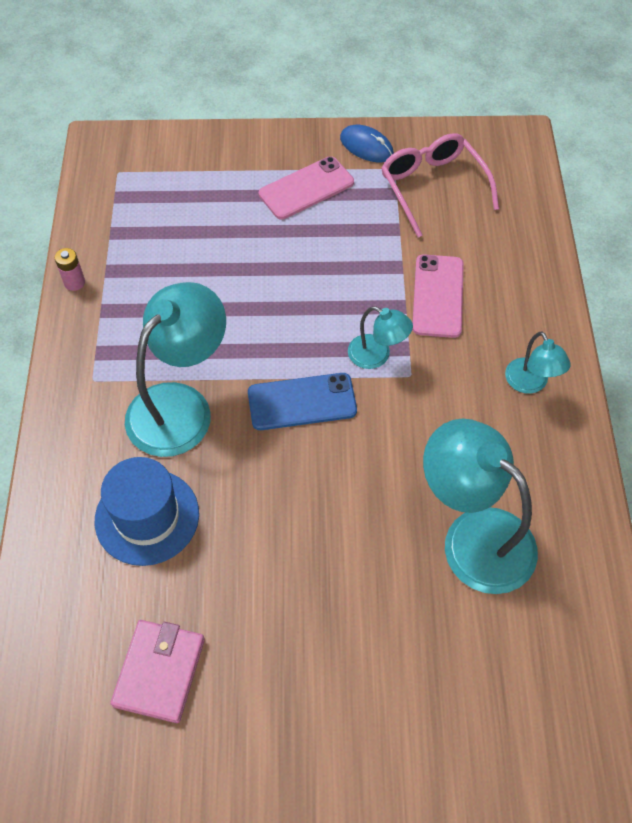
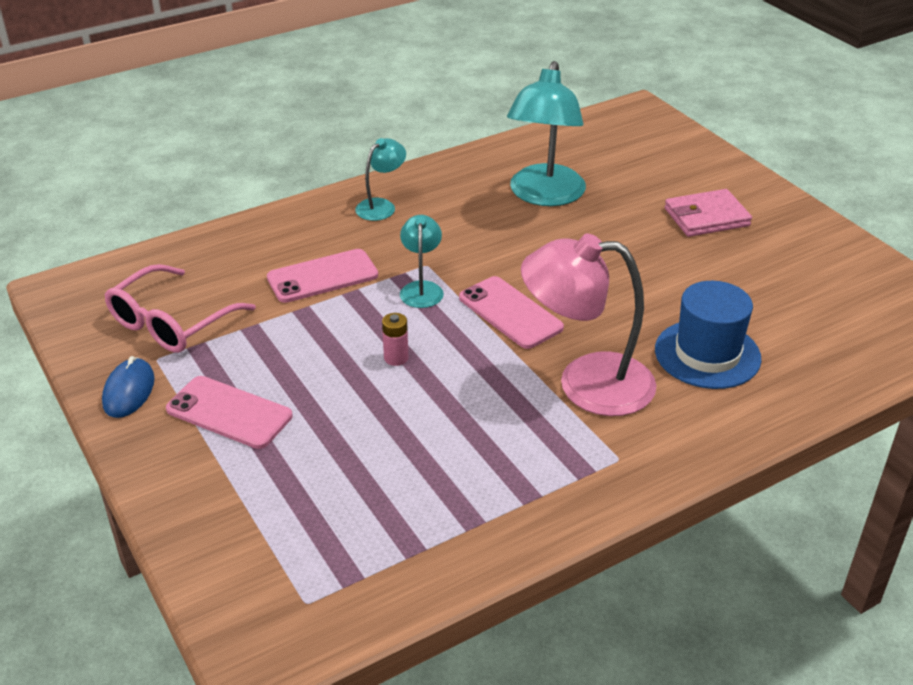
camera: 120 degrees left, 20 degrees down
(74, 282) = (515, 544): pink battery -> pink battery (396, 358)
(159, 672) = (806, 293): pink wallet -> pink wallet (706, 217)
(180, 406) = (586, 383): turquoise lamp -> pink lamp
(302, 402) = (510, 313): blue phone -> pink phone

